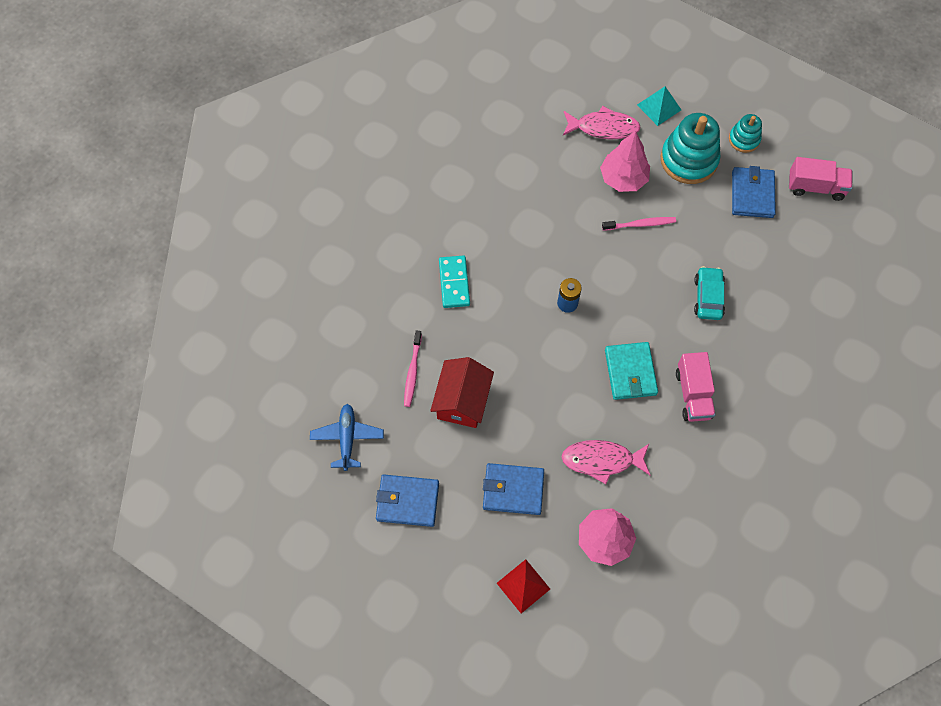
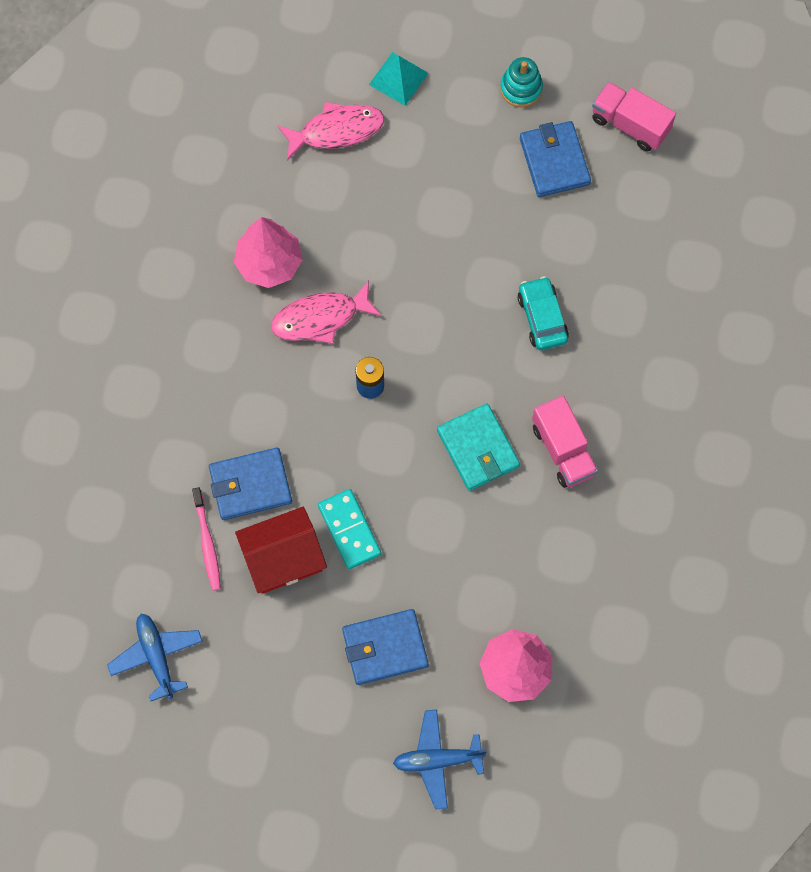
camera: 20 degrees left, 5 degrees up
(407, 501) = (261, 708): blue wallet -> blue wallet (250, 485)
(454, 283) = (217, 408): turquoise domino -> turquoise domino (349, 530)
(462, 401) = (283, 558): red house -> red house turned 75 degrees clockwise
(523, 586) = (437, 760): red pyramid -> blue plane
(602, 460) = (480, 572): pink fish -> pink fish (320, 318)
(623, 178) = (385, 193): pink tree -> pink tree (269, 263)
(640, 224) = (427, 249): pink toothbrush -> none
(688, 160) = (460, 140): turquoise stacking toy -> none
(815, 187) = (630, 124): pink truck -> pink truck turned 135 degrees counterclockwise

